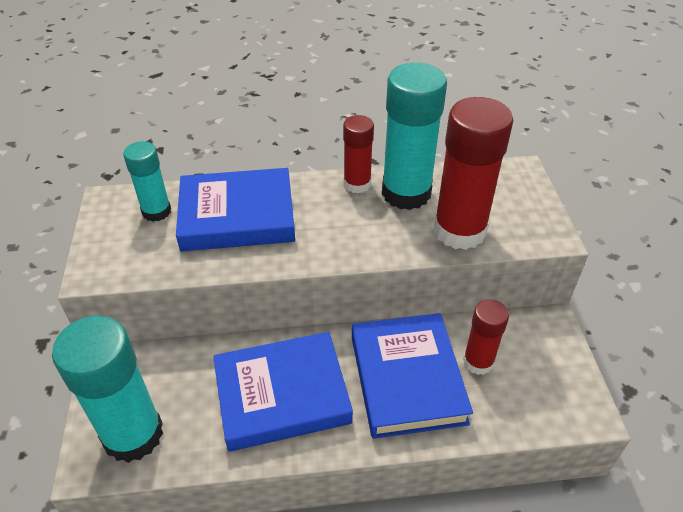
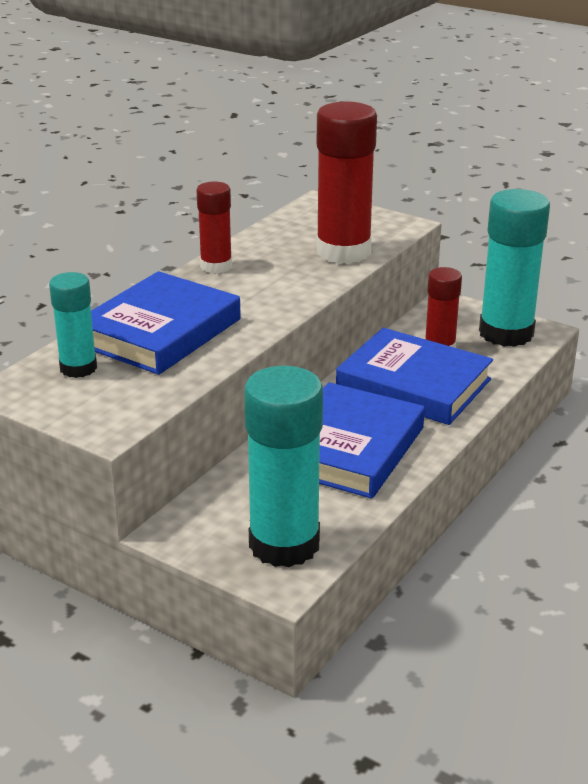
camera: 50 degrees left, 15 degrees down
(406, 193) = (264, 252): turquoise glue stick -> turquoise glue stick (506, 333)

